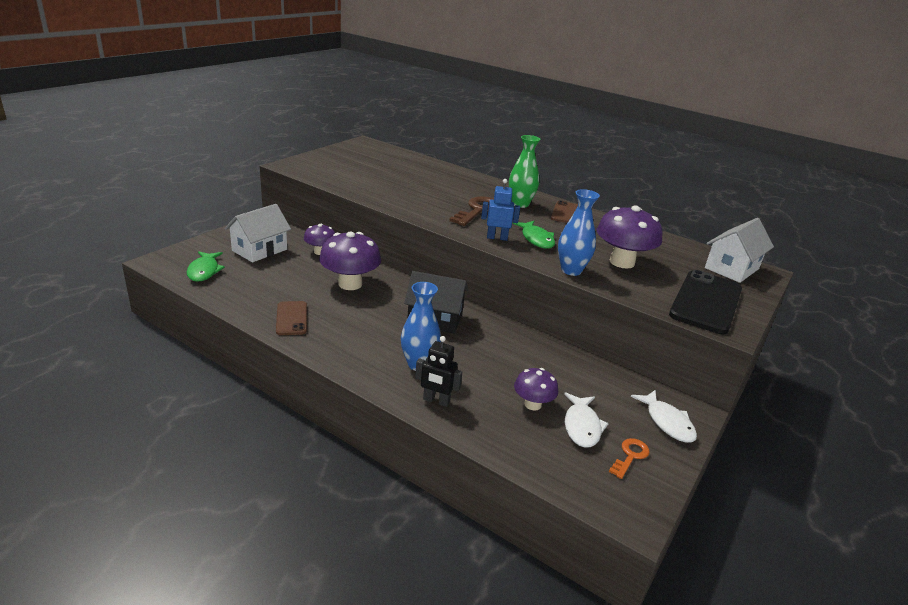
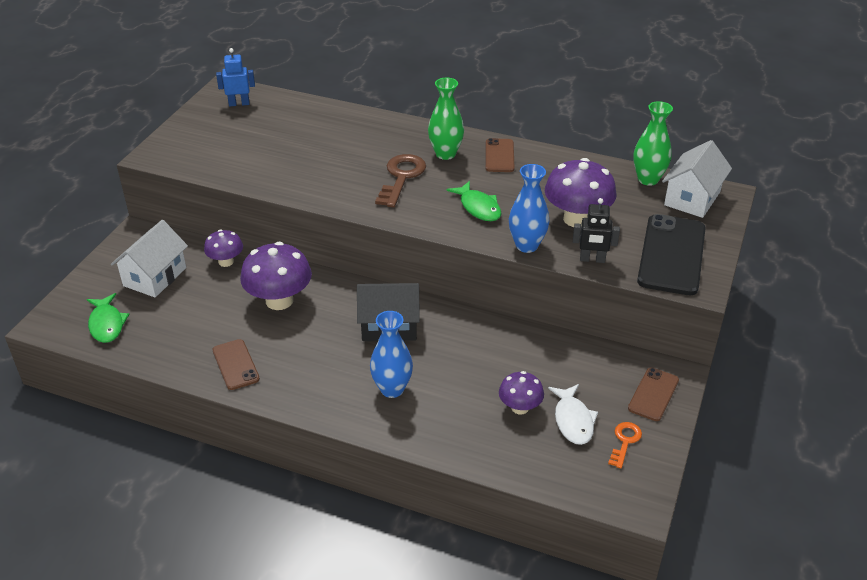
camera: 10 degrees left, 10 degrees up
(436, 401) = (424, 428): black robot -> black robot (592, 259)
(497, 238) = (435, 216): blue robot -> blue robot (239, 103)
(667, 422) = (653, 394): white fish -> brown phone
(692, 249) = (648, 179): none -> green vase

